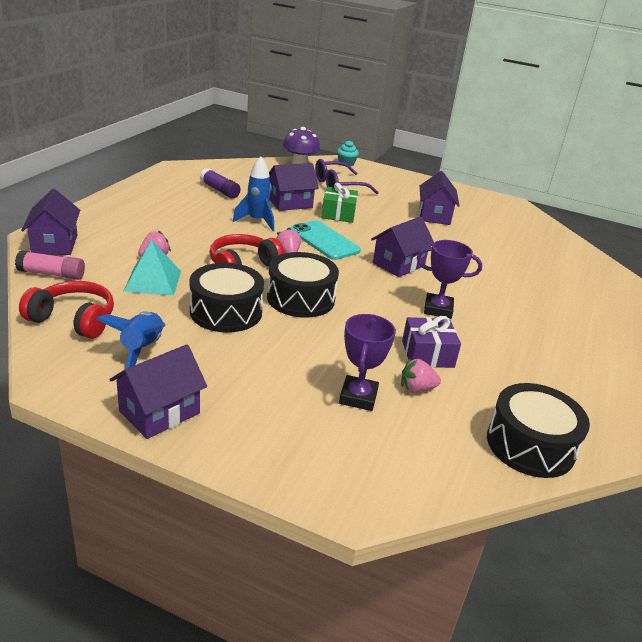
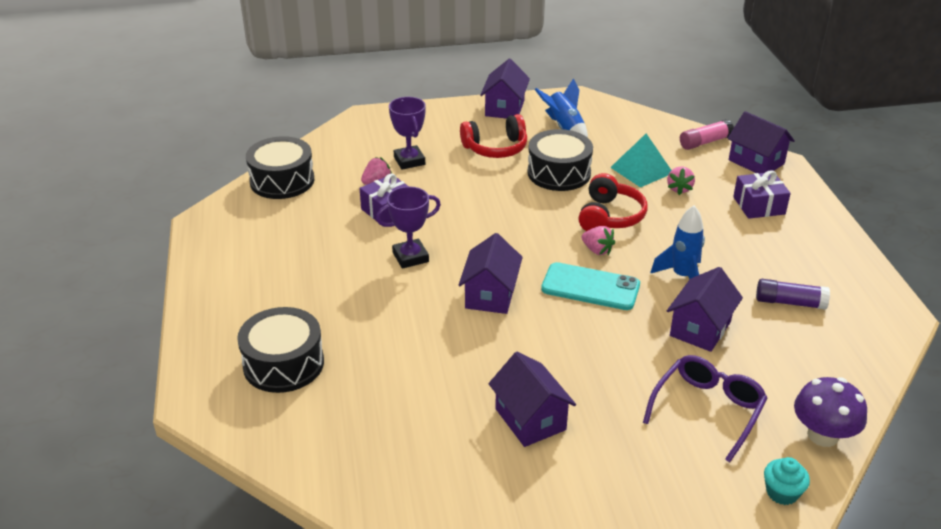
camera: 150 degrees right, 5 degrees up
(73, 320) = (631, 125): red headphones -> red headphones (495, 148)
(125, 225) = (759, 205): none -> purple gift
(300, 298) = (526, 210): black drum -> black drum (283, 364)
(338, 214) = (632, 343): green gift -> none

